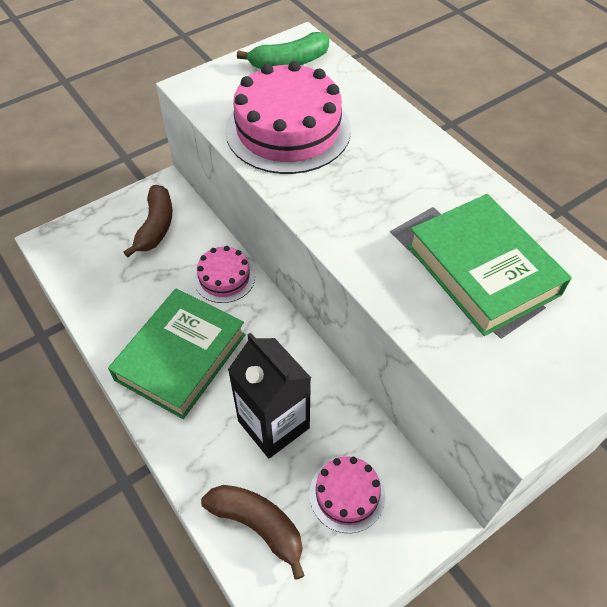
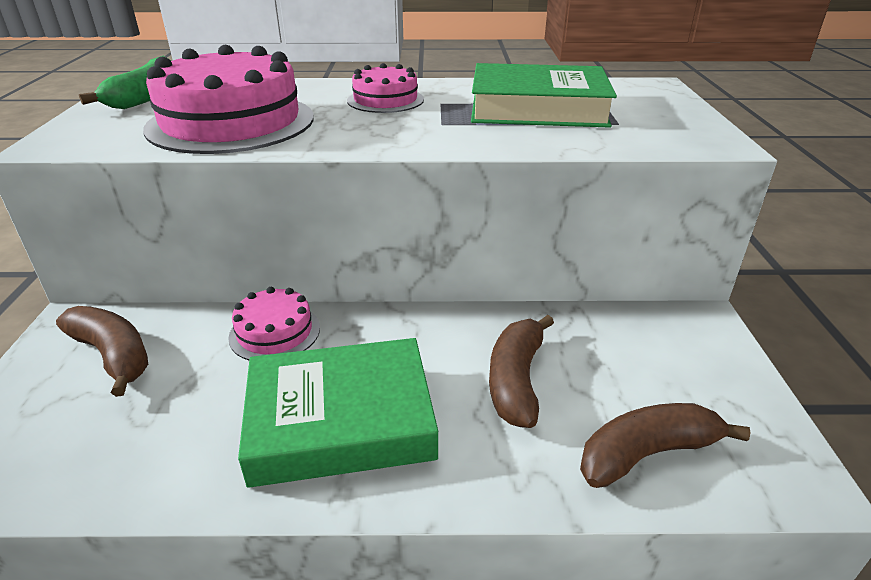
camera: 55 degrees left, 20 degrees down
(181, 357) = (341, 420): green book -> green book turned 75 degrees counterclockwise
(273, 424) = (516, 380): black carton -> brown banana
(347, 494) = (646, 364): pink cake -> pink cake (385, 100)

